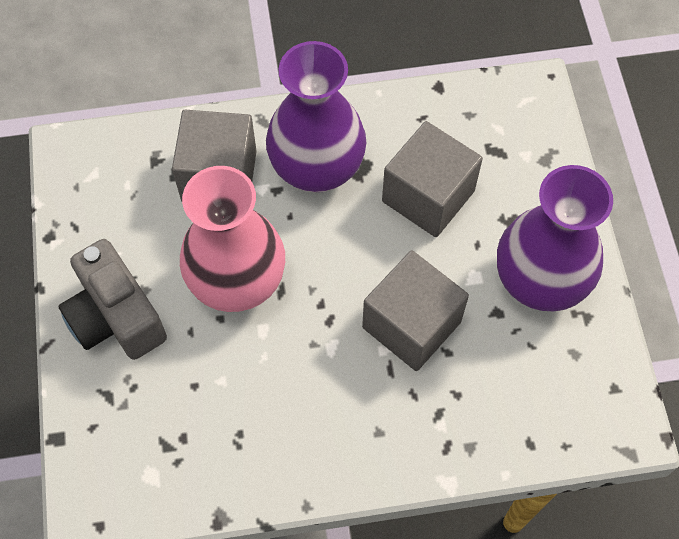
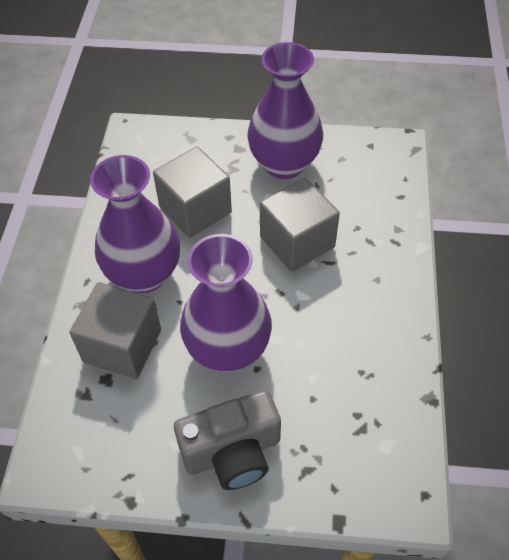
camera: 75 degrees left, 10 degrees down
(237, 282) = (228, 349): pink vase -> purple vase

